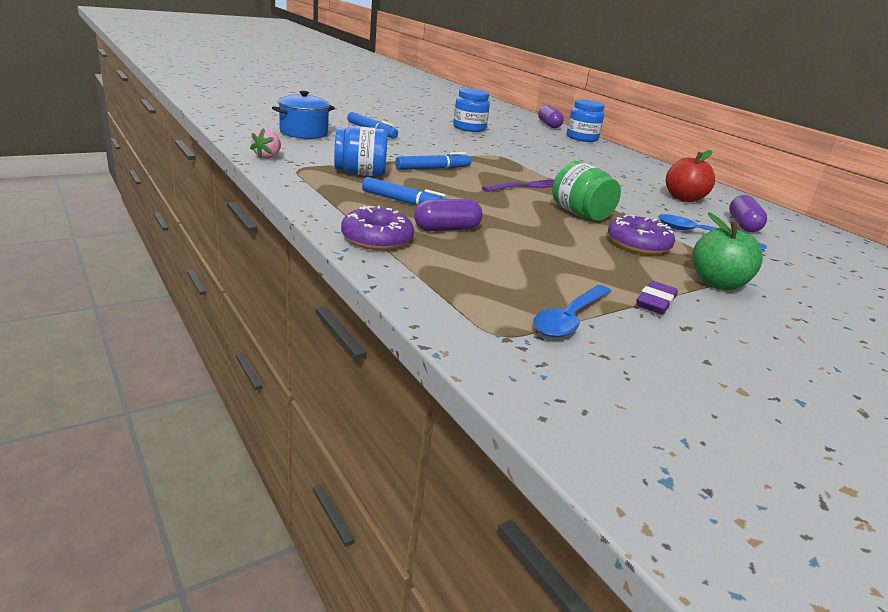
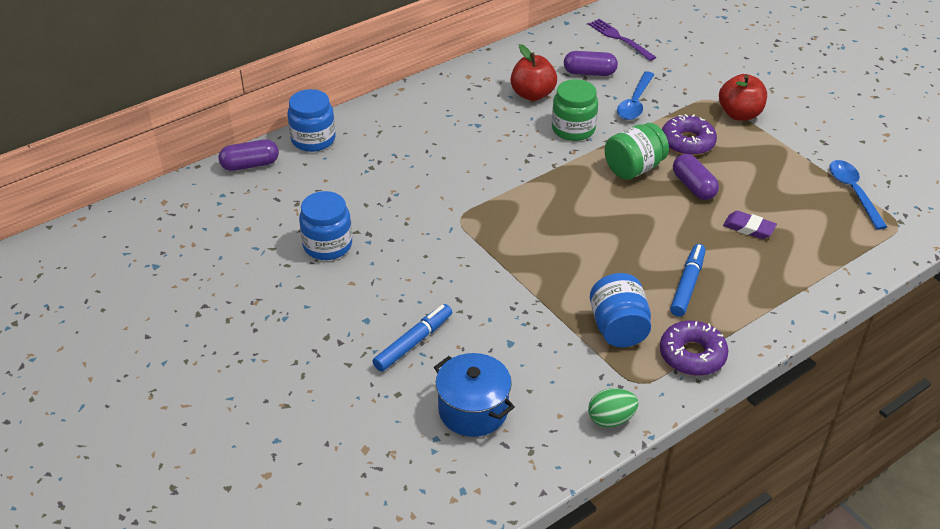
camera: 90 degrees left, 15 degrees up
(268, 157) = (611, 419): pink strawberry -> green egg
(377, 239) = (791, 295): purple donut -> purple donut (692, 355)
(433, 169) = (556, 271): blue marker -> none
(447, 229) = (736, 253): purple capsule -> purple capsule (693, 186)
(526, 186) = (570, 199): purple fork -> purple fork (619, 38)
(569, 319) = (853, 192): blue spoon -> blue spoon turned 135 degrees counterclockwise
(635, 203) = (573, 129): none -> green jar
(655, 302) = (796, 149): purple eraser -> purple eraser (748, 228)
(717, 283) = (739, 114): green apple -> red apple

